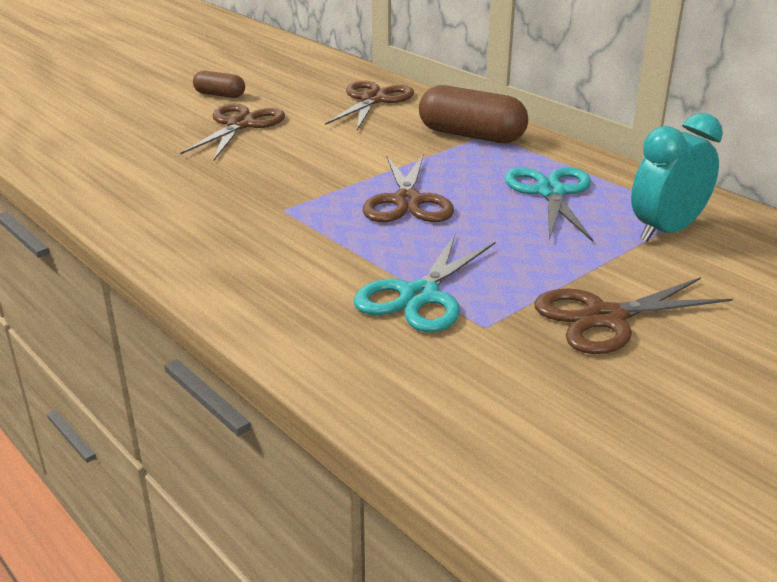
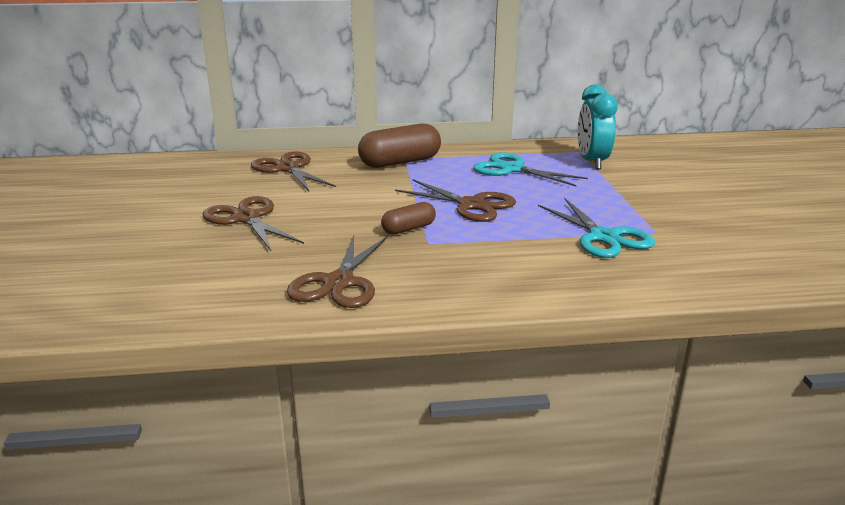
camera: 55 degrees left, 5 degrees down
(220, 95) = (166, 210): brown capsule -> brown capsule (408, 229)
(605, 318) = (672, 203): brown scissors -> brown scissors (339, 282)

